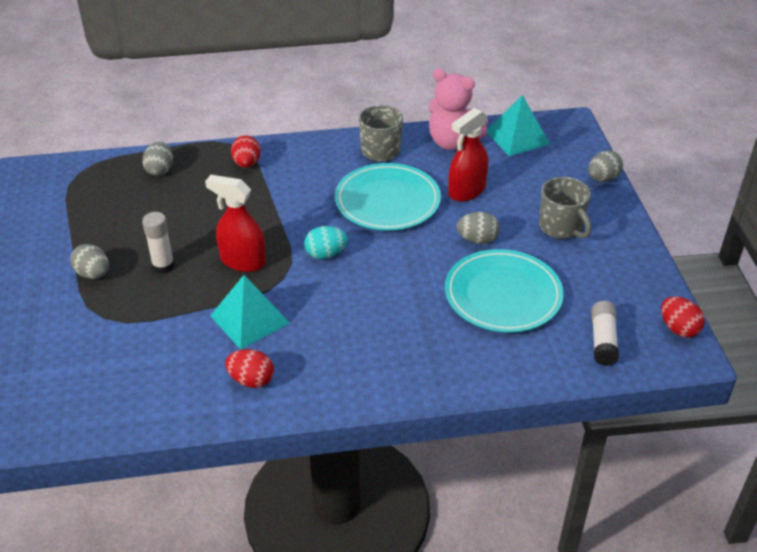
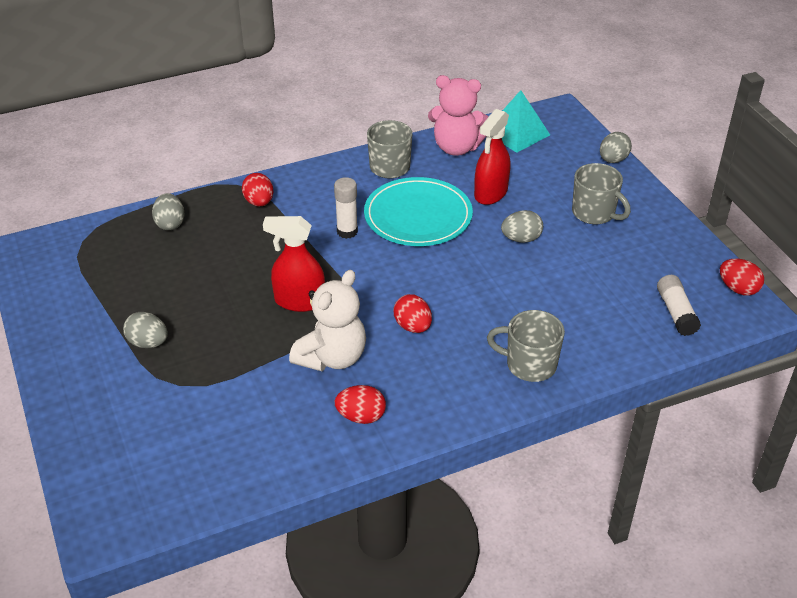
camera: 15 degrees left, 0 degrees up
(163, 266) = (219, 321): white glue stick -> white glue stick (347, 231)
(249, 319) = (332, 357): turquoise pyramid -> white teddy bear
(326, 254) = (380, 279): turquoise egg -> none
(336, 304) = (413, 326): none -> red egg
(432, 363) = (529, 365): none -> grey mug
(503, 294) = (567, 287): turquoise plate -> none

